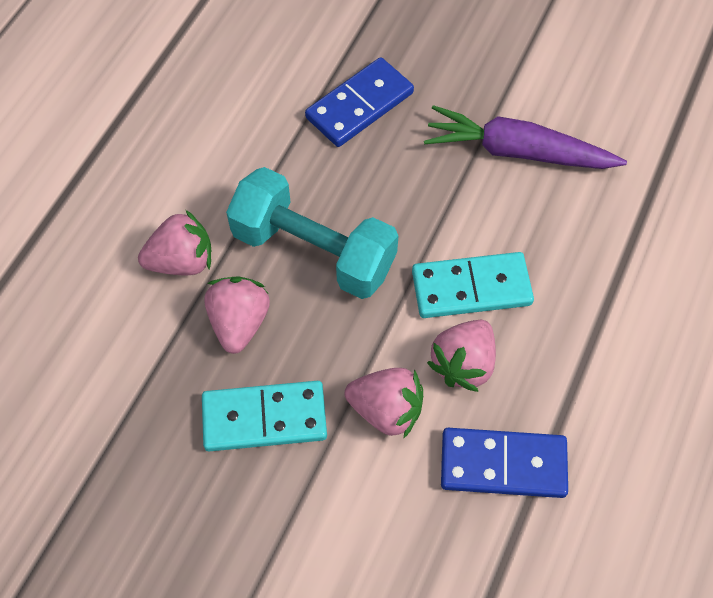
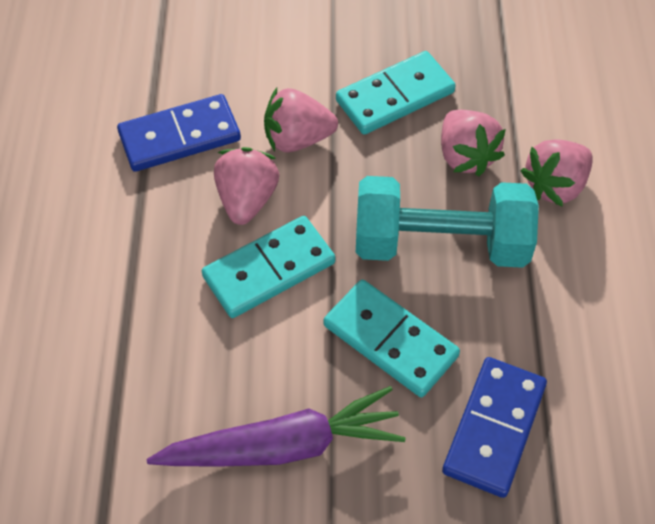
camera: 155 degrees right, 5 degrees down
(400, 192) = (390, 340): none -> turquoise domino

